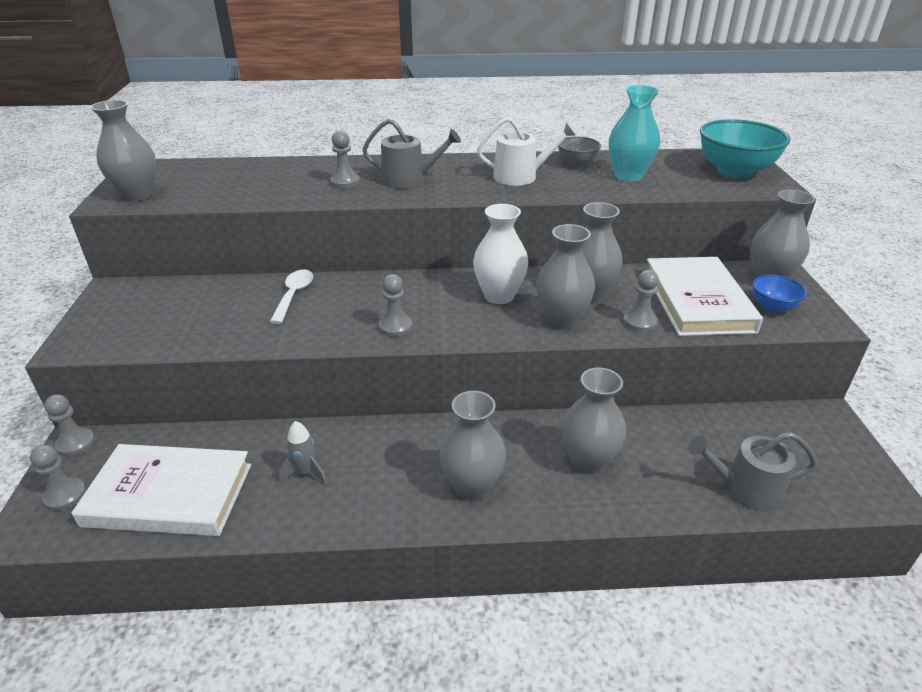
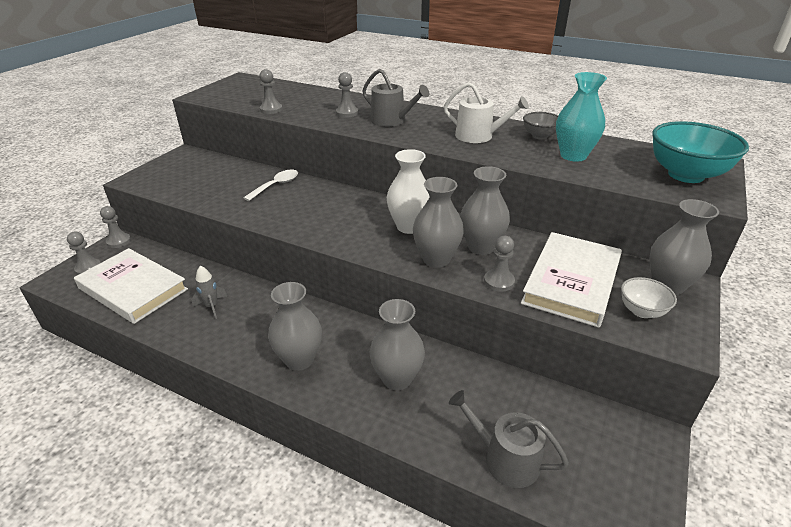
camera: 30 degrees right, 0 degrees up
(137, 195) = (219, 95): grey vase -> none
(395, 327) = (315, 225): grey pawn -> grey pawn (271, 109)
(773, 307) = (641, 311): blue bowl -> white bowl

